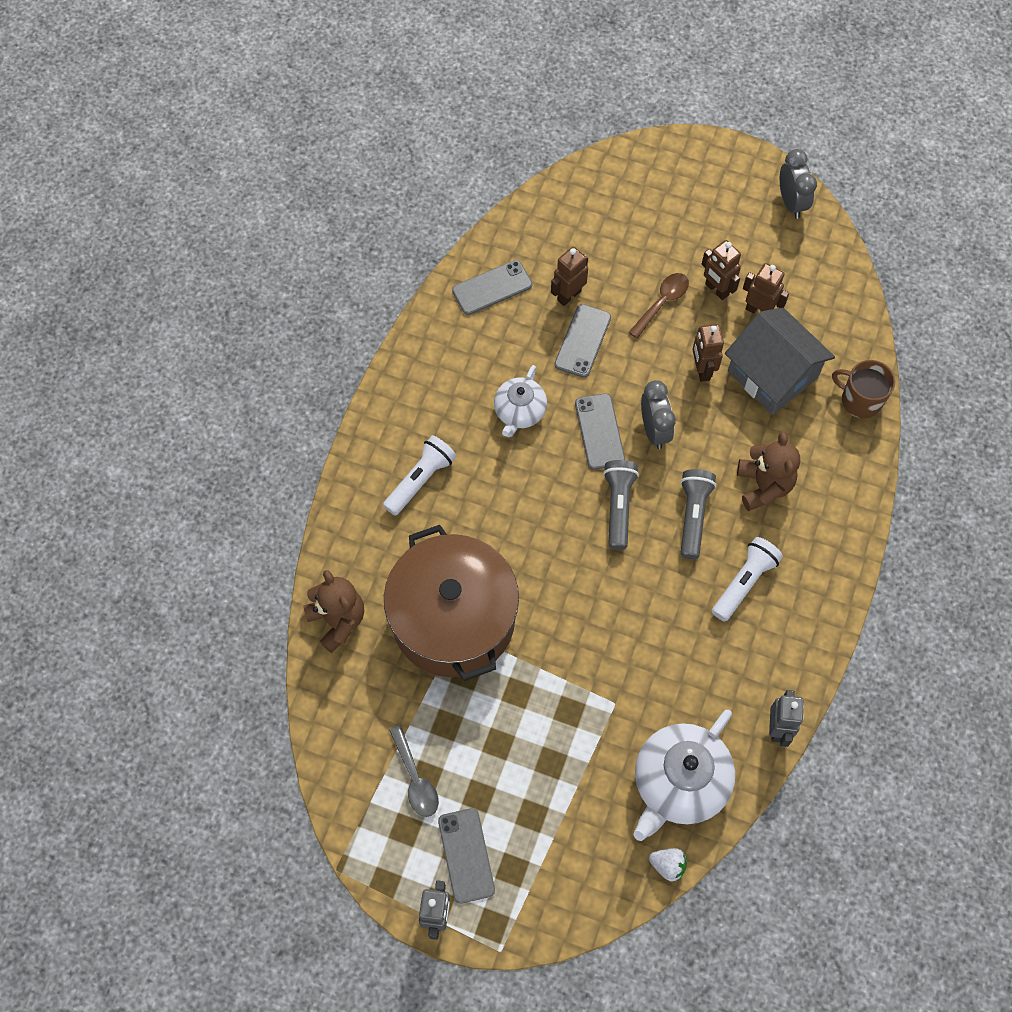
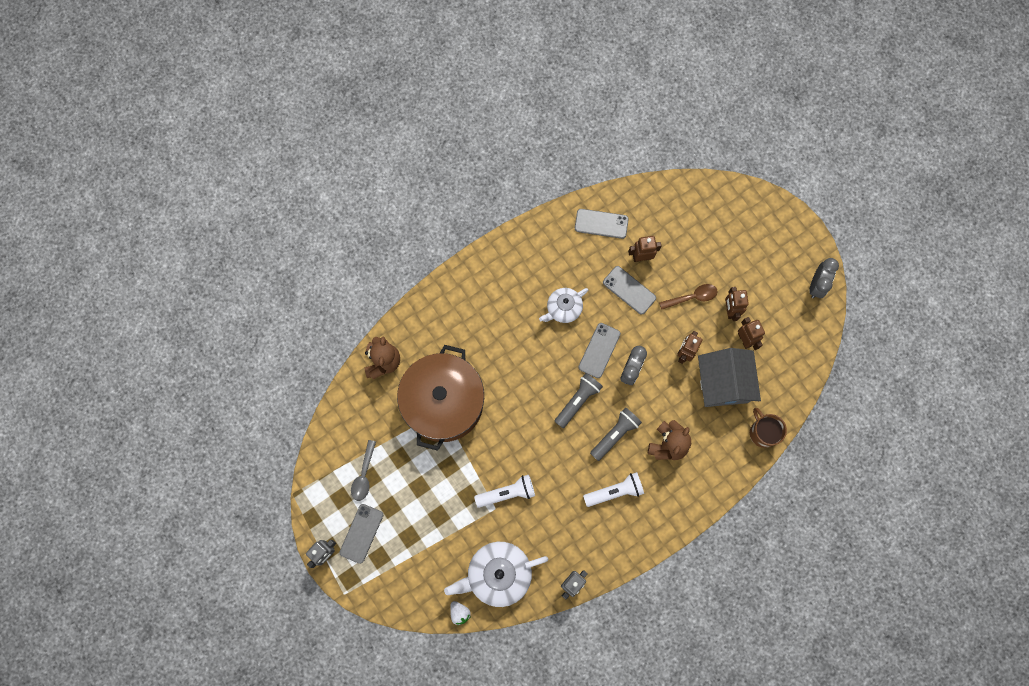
camera: 35 degrees right, 10 degrees up
(420, 480) = (481, 312): white flashlight -> white flashlight (507, 493)
(582, 341) = (629, 290): grey phone -> grey phone turned 75 degrees clockwise

